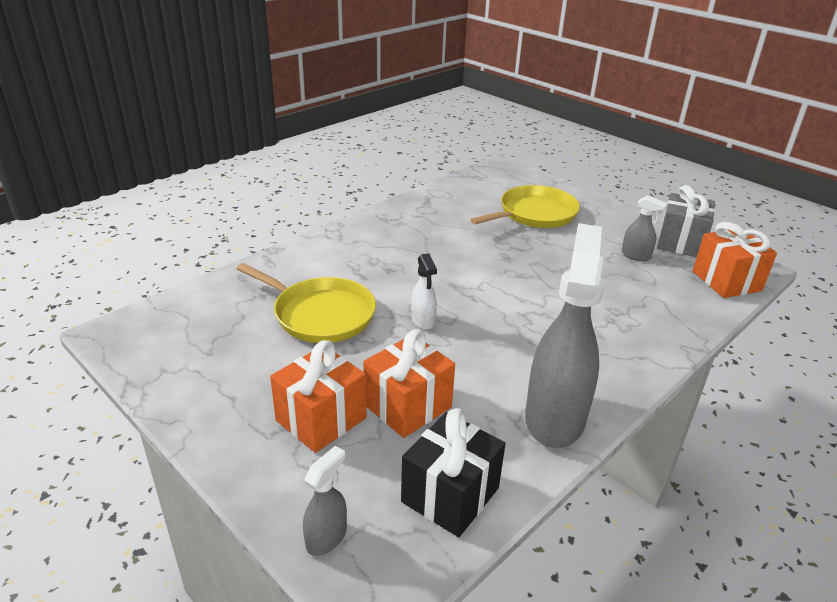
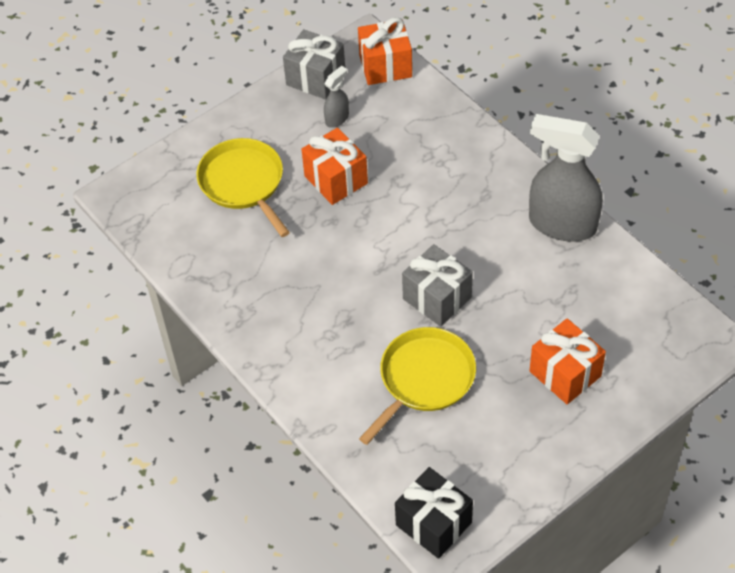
camera: 80 degrees left, 20 degrees up
(326, 537) = (675, 367): grey spray bottle -> none
(407, 406) = (549, 316): orange gift -> orange gift (336, 180)
(423, 320) = (437, 298): white spray bottle -> grey gift
(450, 495) = (637, 296): black gift -> black gift (433, 523)

